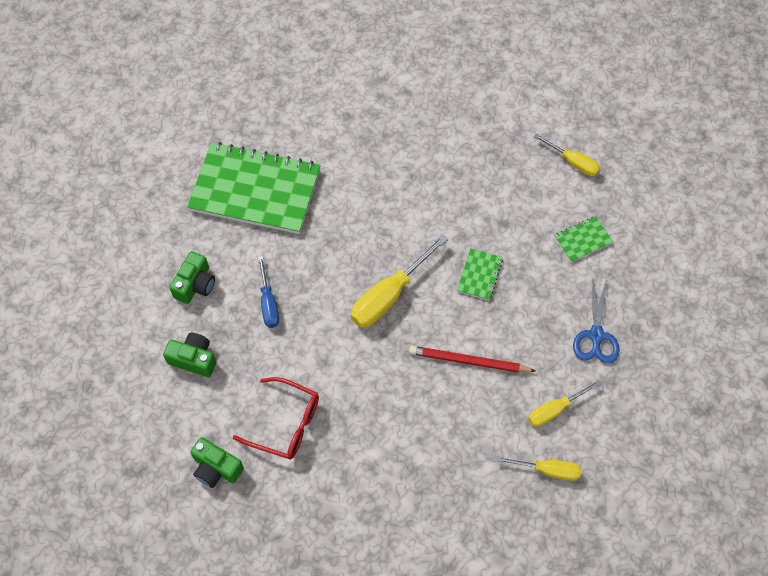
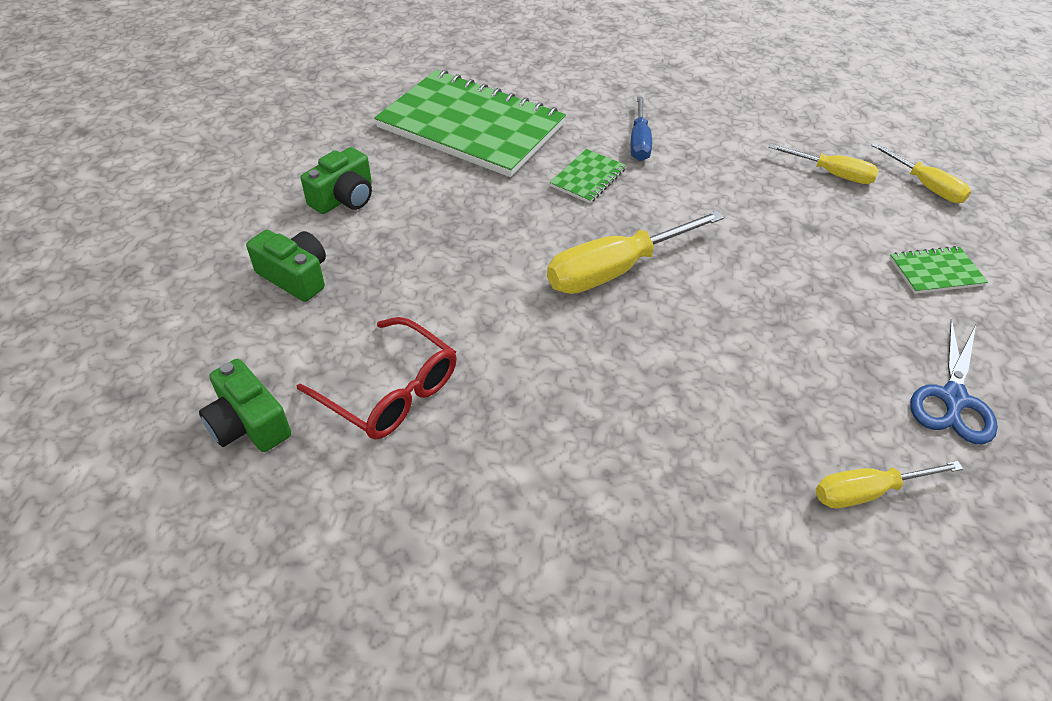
camera: 15 degrees right, 15 degrees down
(268, 303) = (434, 239): blue screwdriver -> blue screwdriver (639, 142)
(469, 361) = (722, 381): red pencil -> none
(479, 275) = (762, 277): green notebook -> green notebook (588, 178)
(547, 470) = (842, 592): yellow screwdriver -> yellow screwdriver (832, 174)

